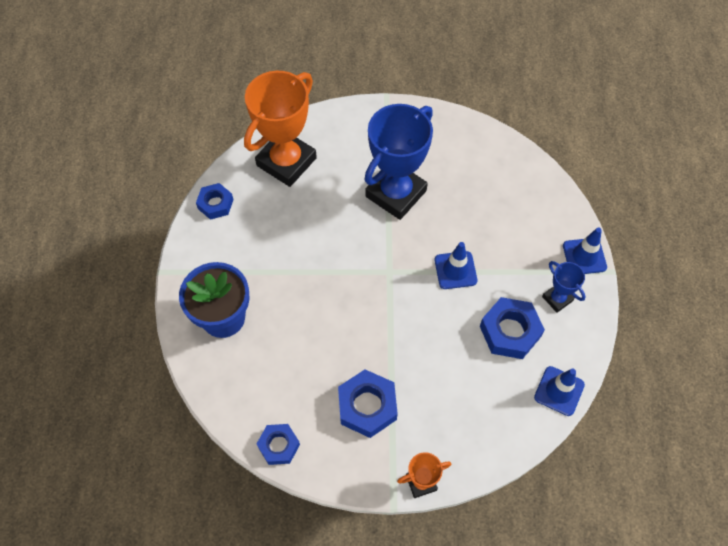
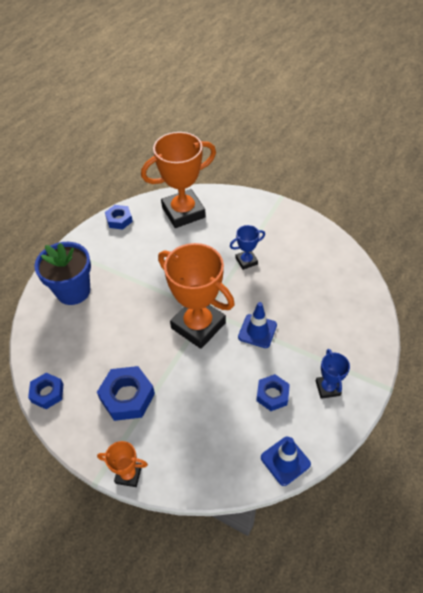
camera: 30 degrees right, 10 degrees down
(391, 292) = (198, 325): none -> orange trophy
(396, 193) = (246, 261): blue trophy -> blue trophy, size x0.47
(510, 331) = (272, 395): blue nut -> blue nut, size x0.64
(584, 256) = (370, 366): blue traffic cone -> none

